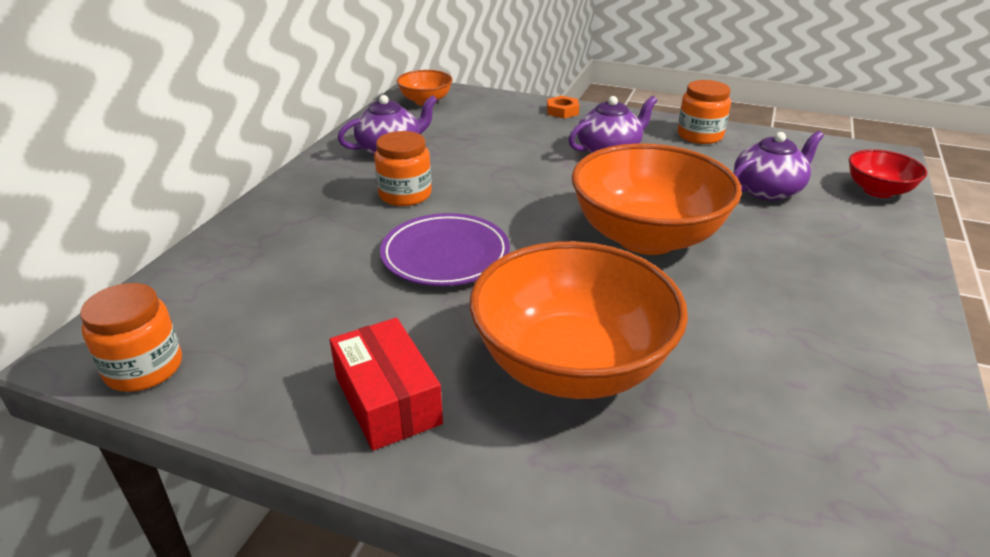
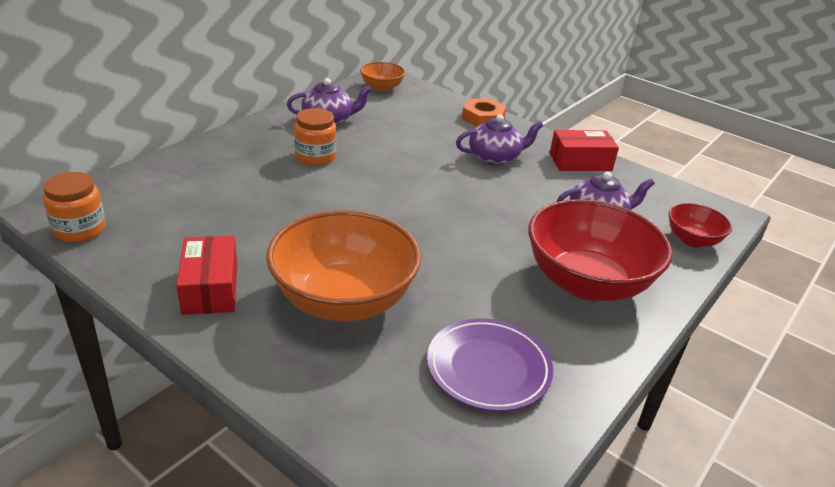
camera: 15 degrees right, 0 degrees up
(445, 255) = (313, 206): purple plate -> purple plate (488, 368)
(562, 111) = (483, 118): orange nut -> orange nut, size x1.53
(646, 237) = (468, 229): orange bowl -> none
(700, 135) = (580, 162): orange jar -> red box
(820, 265) = (587, 283): none -> red bowl

